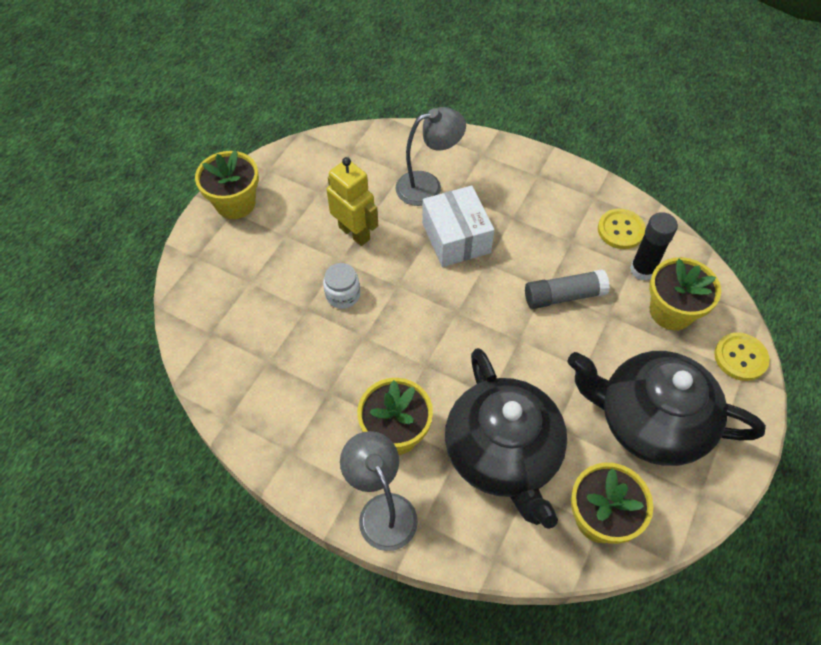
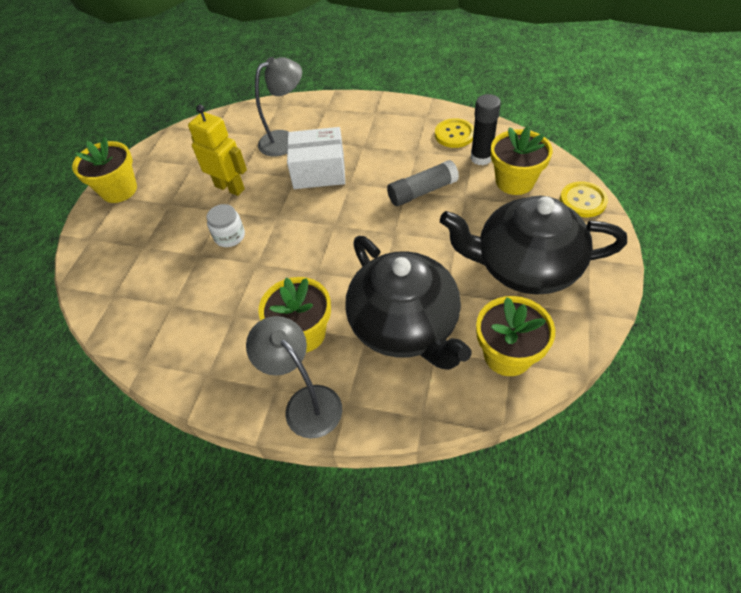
camera: 10 degrees left, 5 degrees down
(456, 238) = (319, 171): white box -> white box turned 60 degrees counterclockwise

